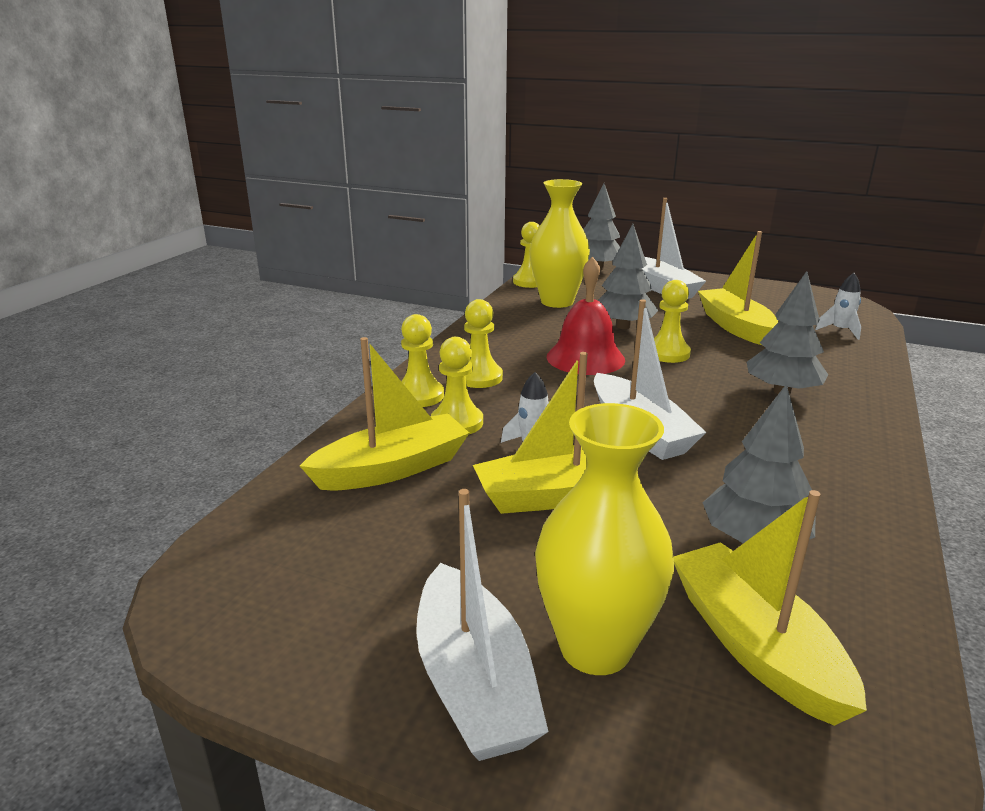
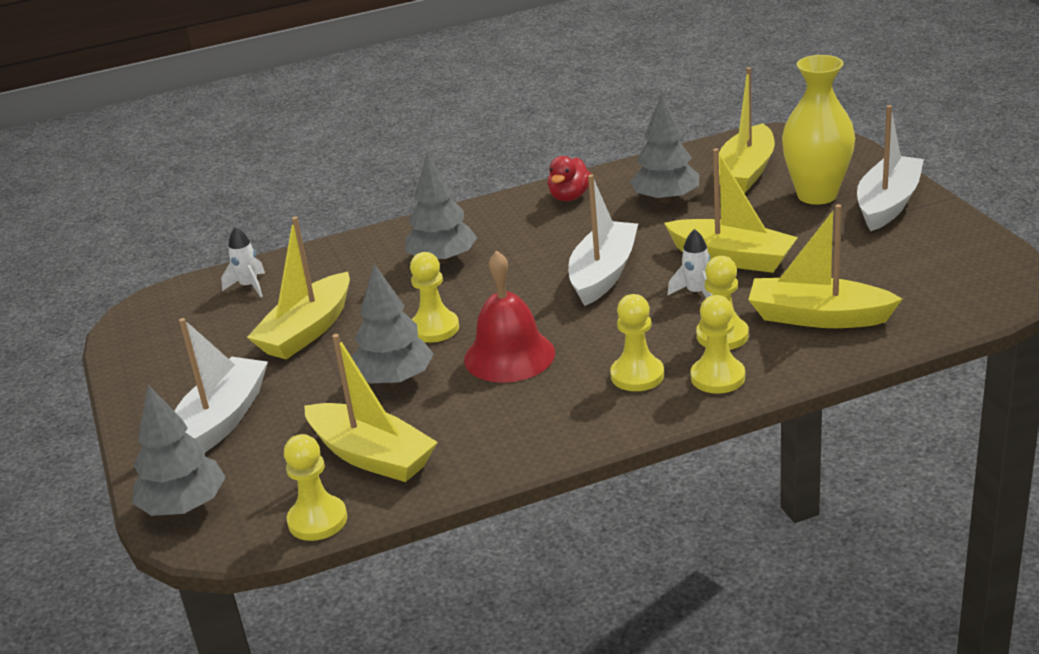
camera: 130 degrees left, 5 degrees up
(557, 302) = (371, 456): yellow vase -> yellow boat
(847, 494) = (570, 197): none -> red duck

